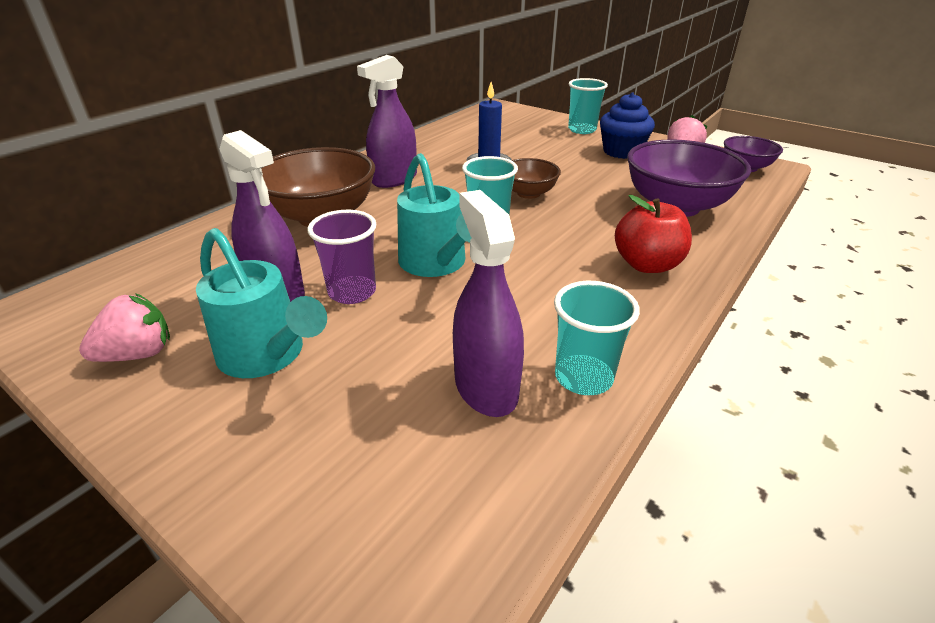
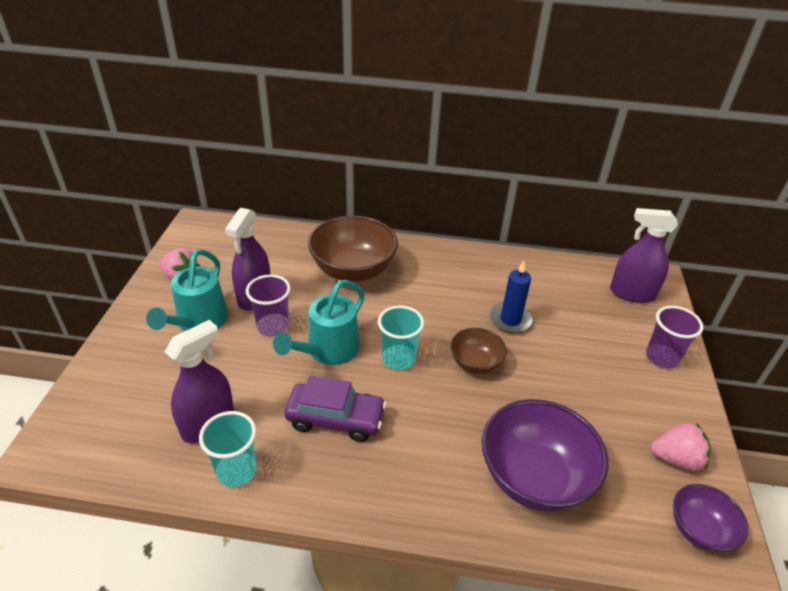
camera: 60 degrees right, 5 degrees up
(394, 179) = (436, 278): purple spray bottle -> purple spray bottle (632, 293)
(545, 284) = (335, 418): none -> purple car
(582, 130) = (661, 358): turquoise cup -> purple cup
(622, 152) = (633, 405): blue cupcake -> none
(647, 265) = (403, 476): red apple -> none

